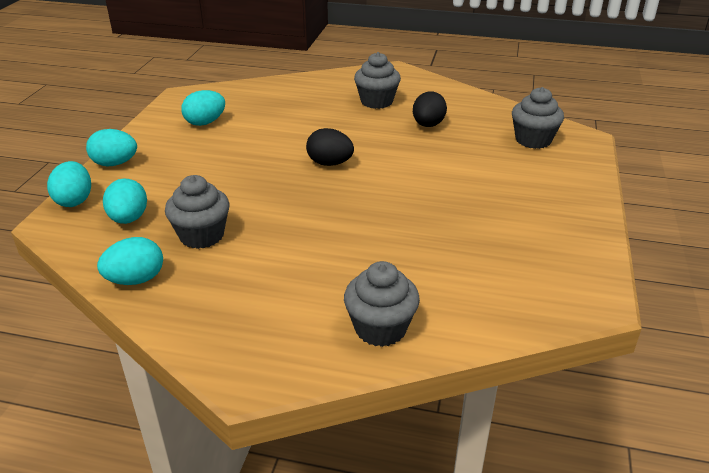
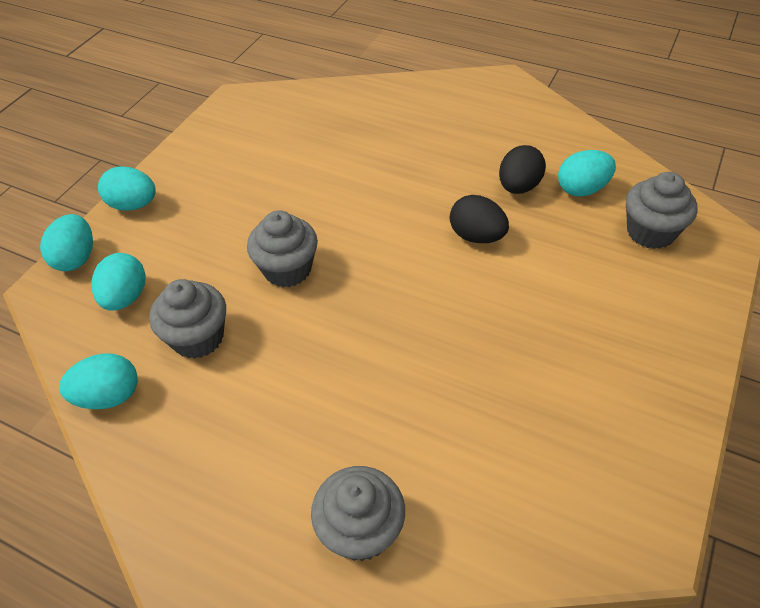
camera: 15 degrees right, 15 degrees up
(205, 122) = (250, 149): turquoise egg -> turquoise egg (582, 189)
(330, 163) = (377, 239): black egg -> black egg (476, 236)
(376, 101) = (465, 136): grey cupcake -> grey cupcake (287, 269)

